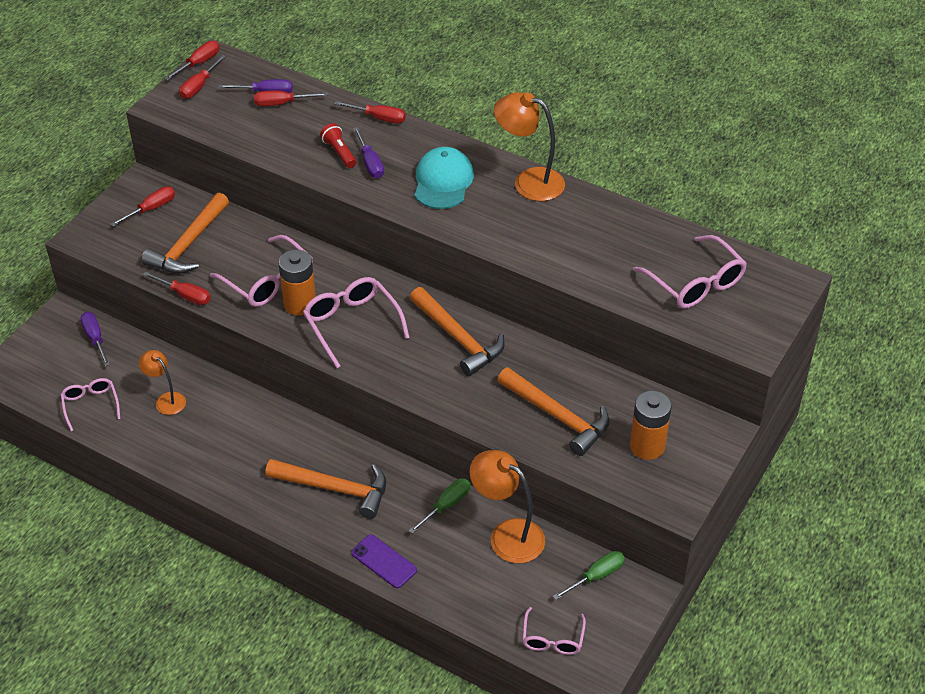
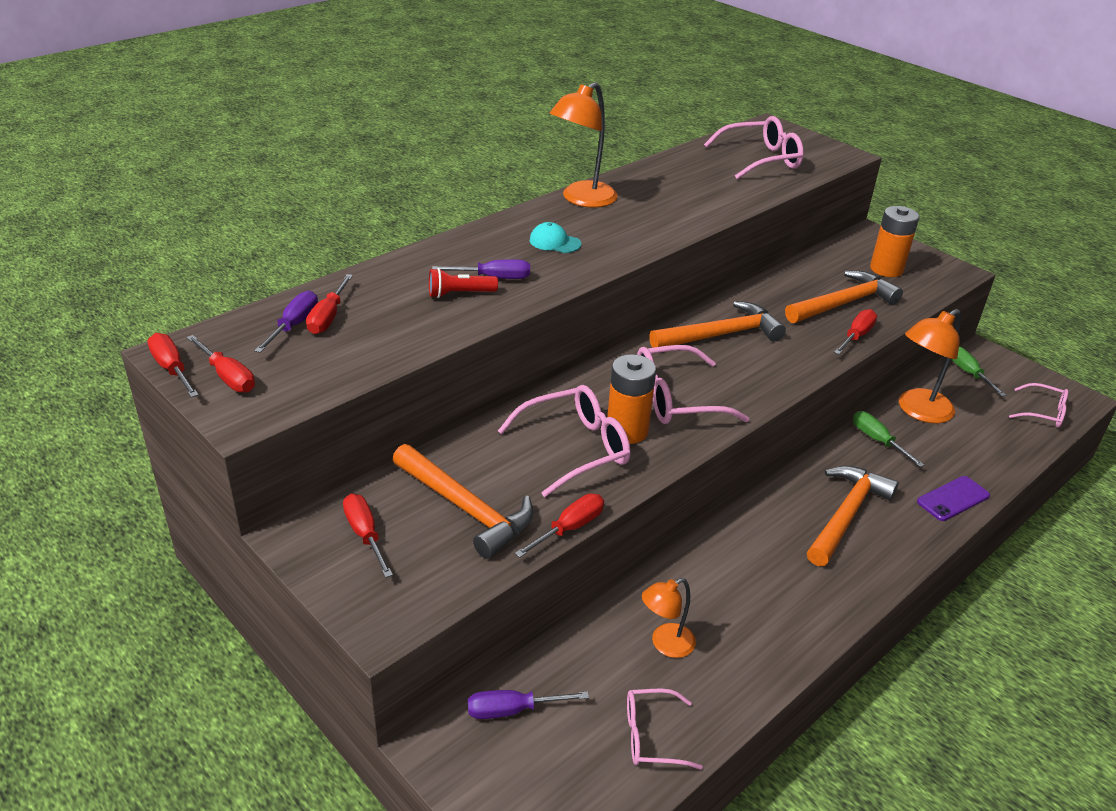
camera: 75 degrees left, 10 degrees down
(378, 118) = (413, 258): red screwdriver -> red screwdriver (856, 336)
(443, 182) = (554, 242): turquoise cap -> turquoise cap, size x0.56

